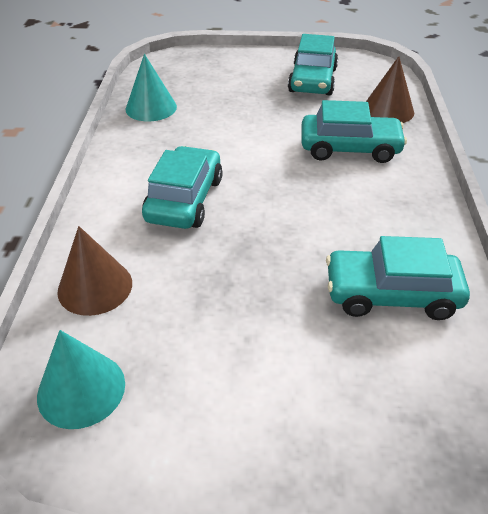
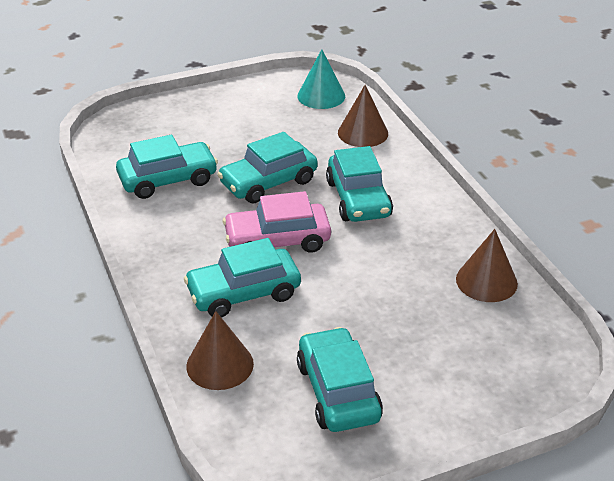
camera: 155 degrees right, 5 degrees down
(151, 108) = (486, 281): turquoise cone -> brown cone
(266, 249) = (268, 182): none -> turquoise car
(295, 181) = (277, 241): none -> pink car

